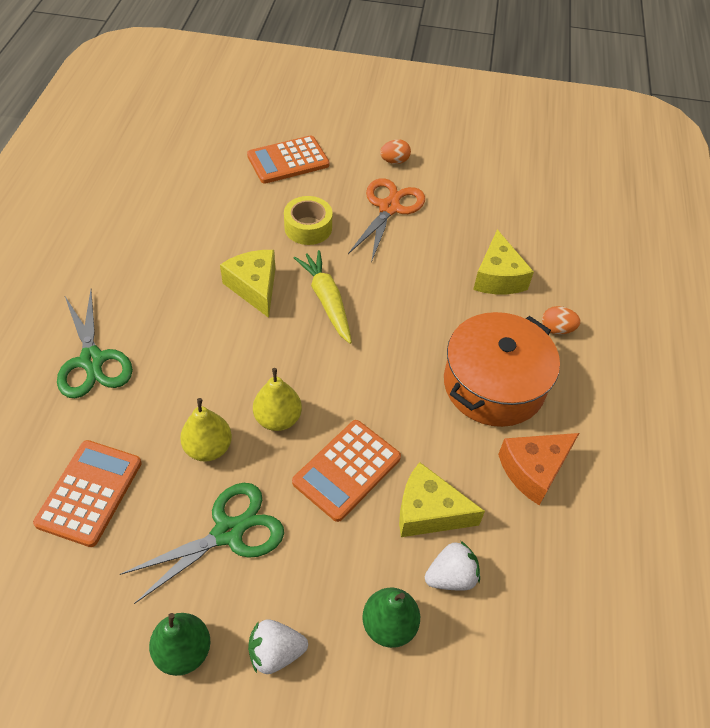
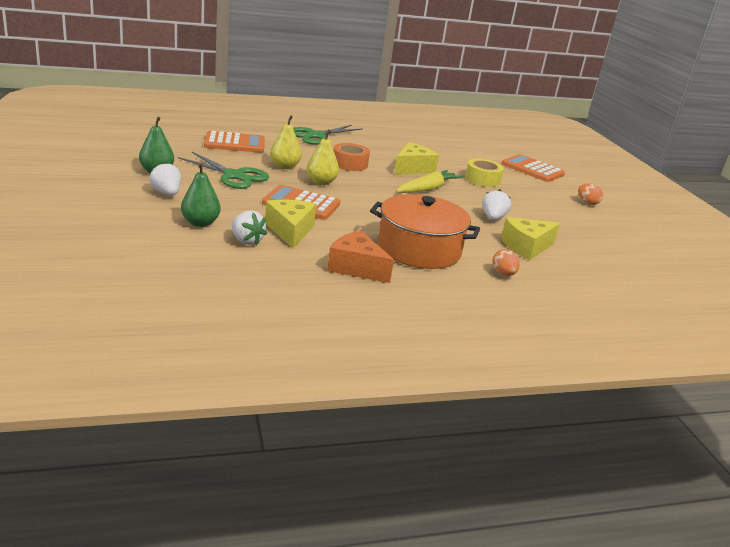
camera: 65 degrees right, 25 degrees down
(219, 357) = (350, 164): none -> orange tape
(389, 208) = (538, 203): orange scissors -> none
(421, 272) = (493, 218): none -> white strawberry

